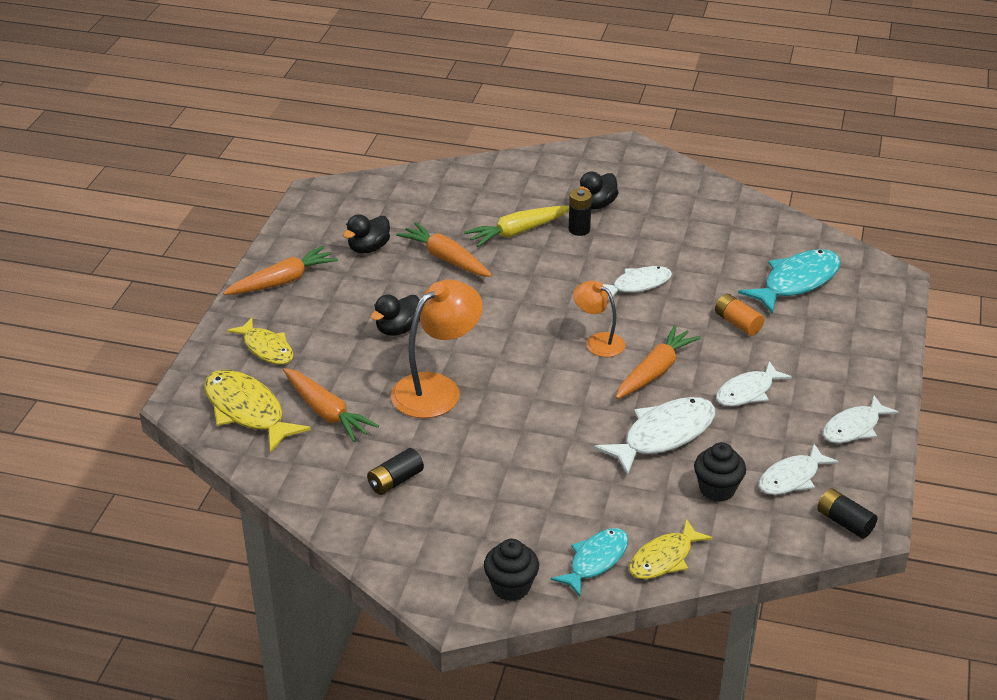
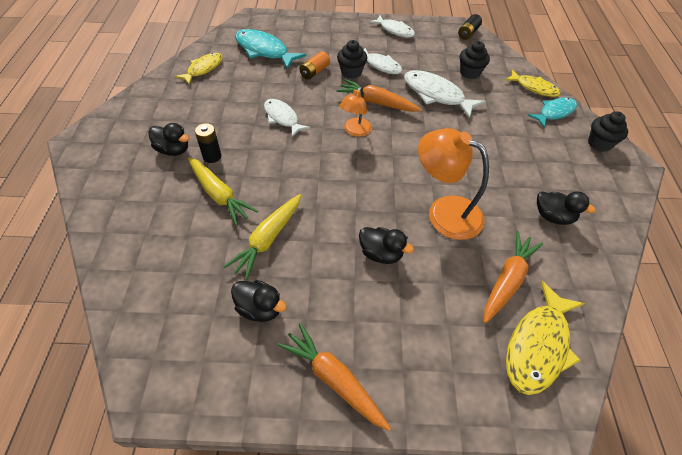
camera: 105 degrees left, 15 degrees up
(266, 348) = (447, 358): yellow fish -> yellow fish (203, 69)
(395, 481) = (553, 216): black battery -> black duck
(445, 258) = (268, 239): orange carrot -> yellow carrot
(595, 561) = (554, 112): turquoise fish -> turquoise fish turned 120 degrees clockwise
(732, 358) = (351, 72): none -> black cupcake
(792, 478) = (445, 49): white fish -> none

